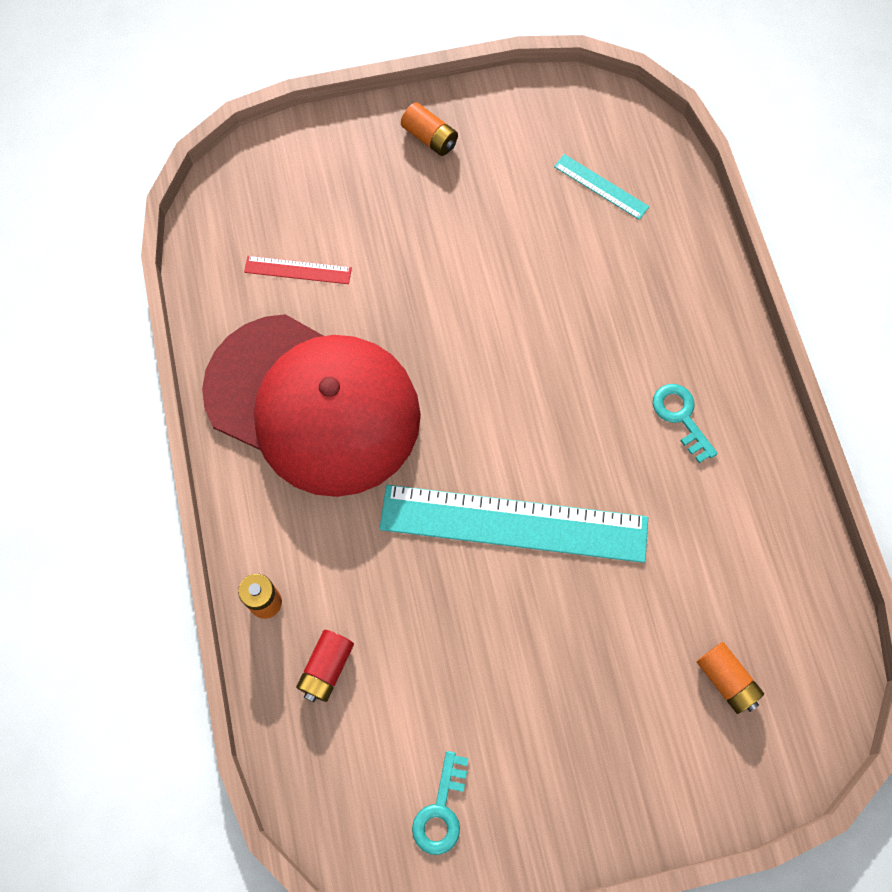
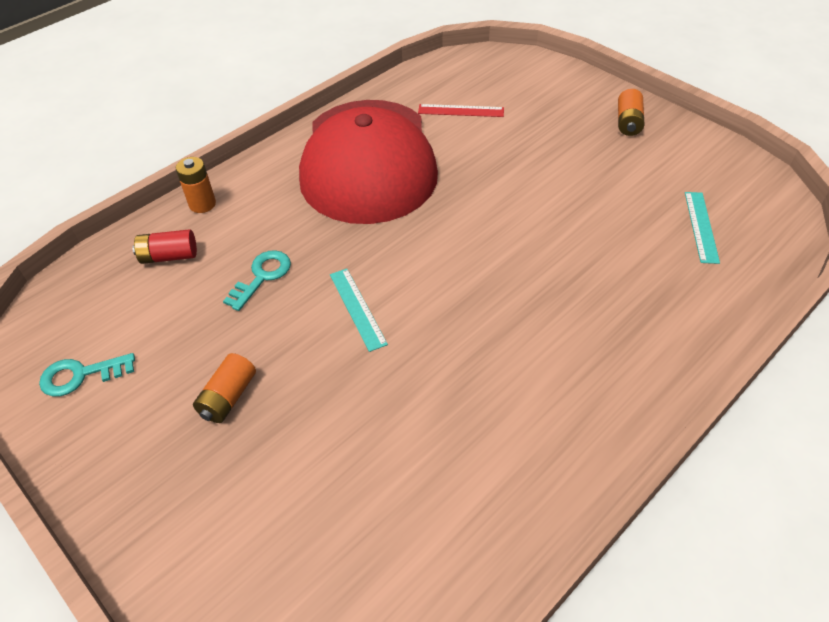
camera: 60 degrees right, 20 degrees down
(298, 270) = (461, 111): red ruler -> red ruler turned 60 degrees counterclockwise
(513, 523) = (357, 308): turquoise ruler -> turquoise ruler, size x0.43
(680, 417) = (548, 377): turquoise key -> turquoise key (262, 276)
(726, 680) = (310, 541): orange battery -> orange battery (228, 397)

